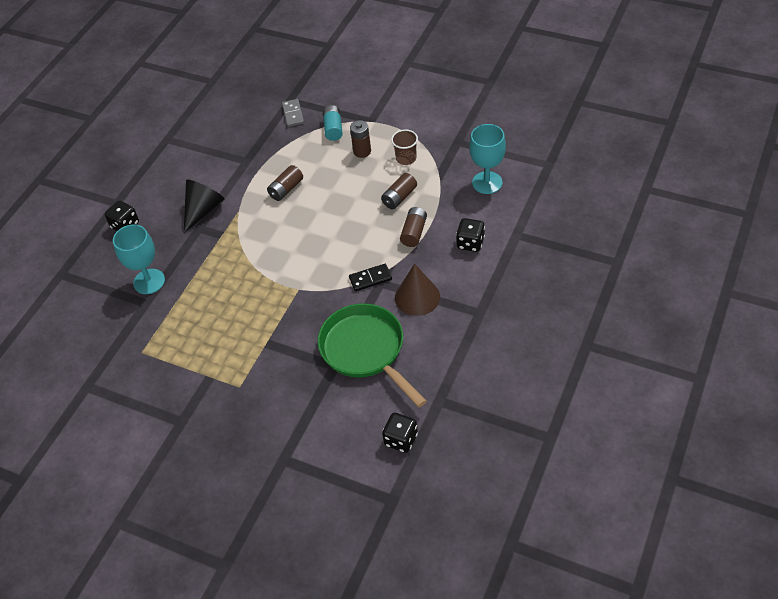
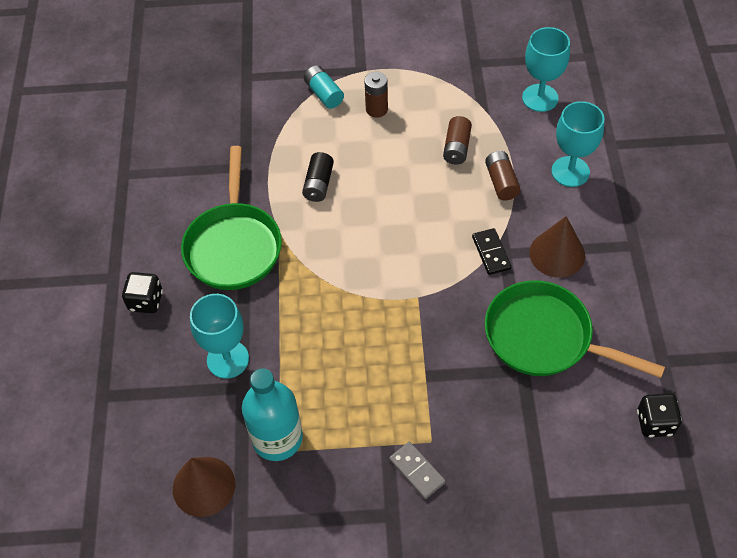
camera: 30 degrees left, 5 degrees up
(81, 354) = (204, 486): none -> brown cone
(144, 343) = (277, 438): none -> turquoise bottle
(203, 210) = (233, 245): black cone -> green pan
(286, 189) = (318, 184): brown battery -> black battery
(293, 114) = (263, 92): grey domino -> grey domino (417, 471)
(370, 278) = (491, 253): black domino -> black domino turned 60 degrees counterclockwise
(406, 158) = (432, 100): brown cup -> none
(470, 243) = (570, 171): black dice -> turquoise goblet

